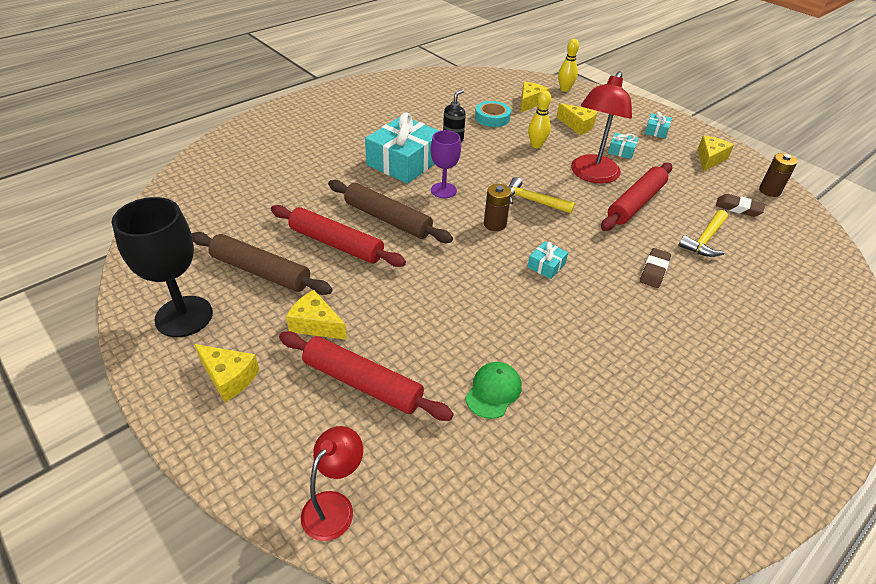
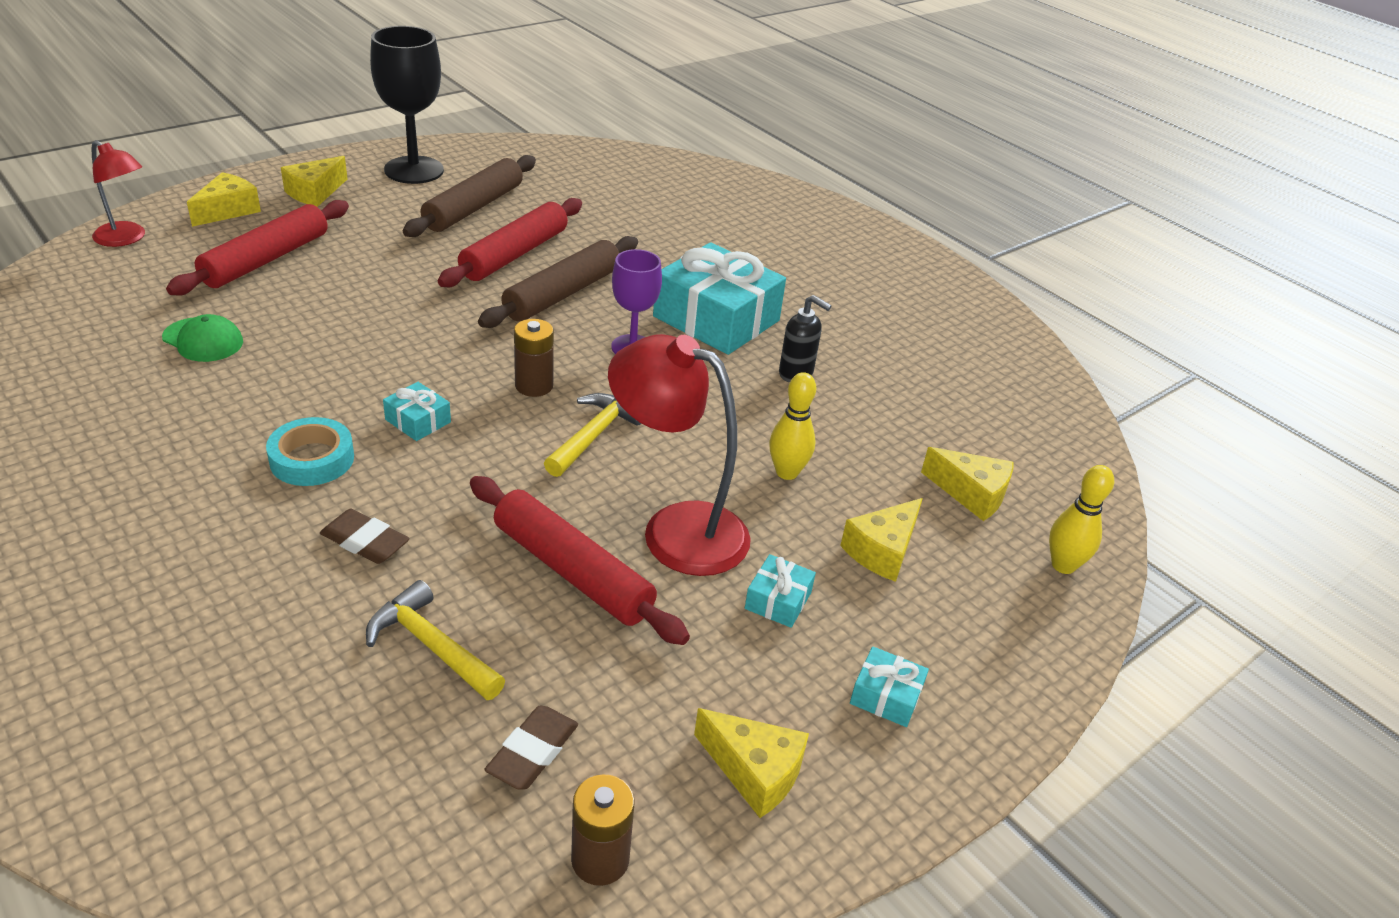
camera: 90 degrees right, 5 degrees down
(316, 324) = (370, 237): yellow cheese -> yellow cheese (228, 210)
(492, 118) = (887, 430): turquoise tape -> turquoise tape (312, 459)

